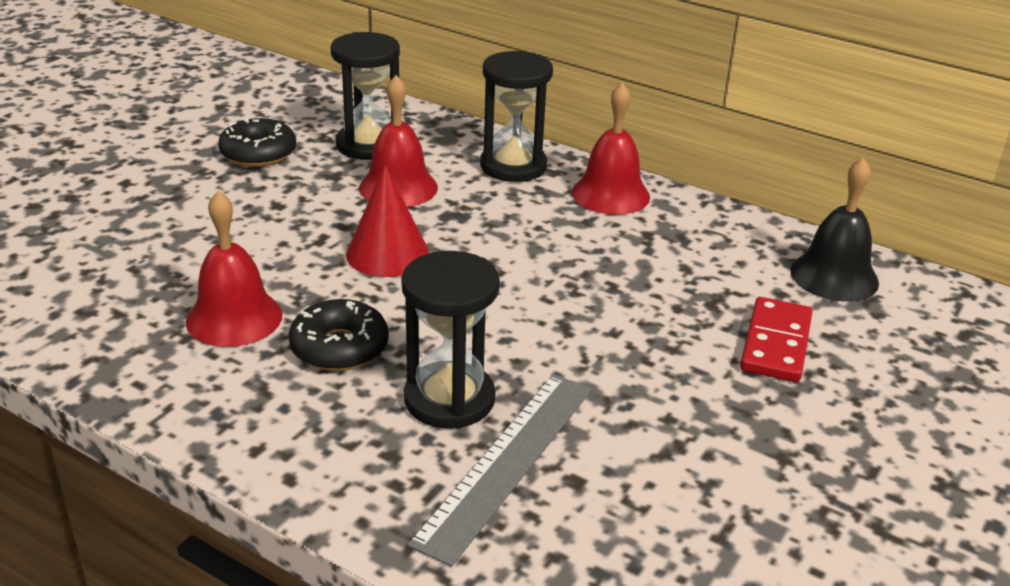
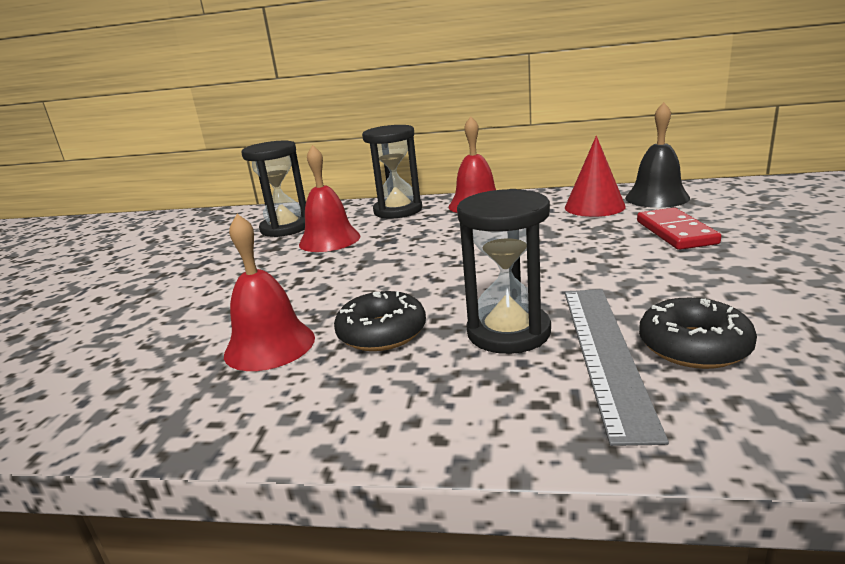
camera: 20 degrees left, 10 degrees down
(258, 153) = (203, 253): black donut -> black donut (694, 346)
(387, 253) = (359, 272): red cone -> red cone (594, 207)

